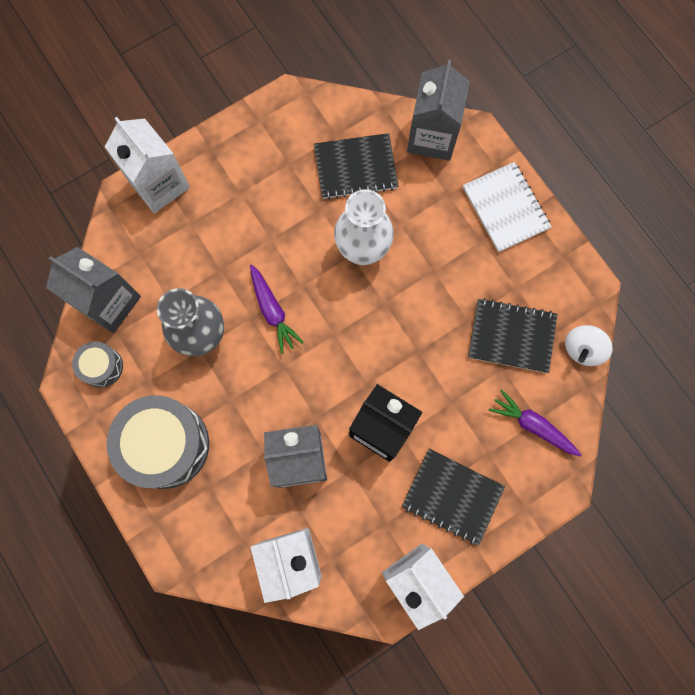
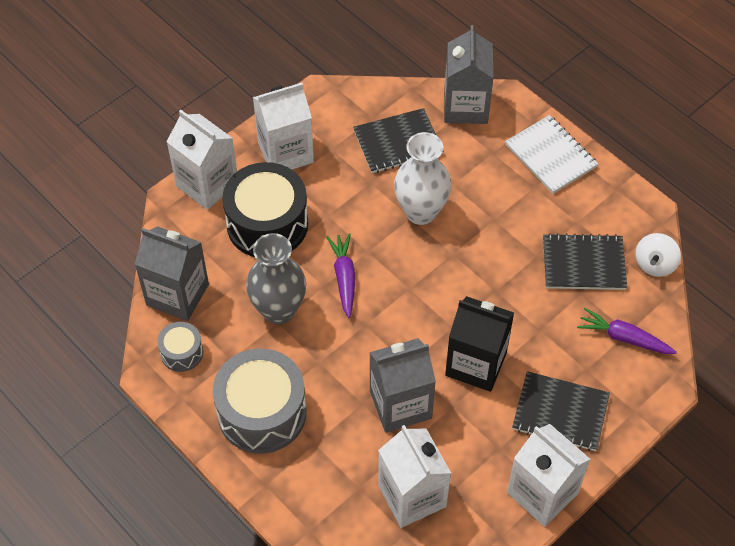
camera: 10 degrees left, 20 degrees down
(209, 239) = (267, 224): none -> black drum
(242, 161) = (285, 152): none -> white carton
(273, 311) = (344, 277): purple carrot -> purple carrot turned 150 degrees counterclockwise

